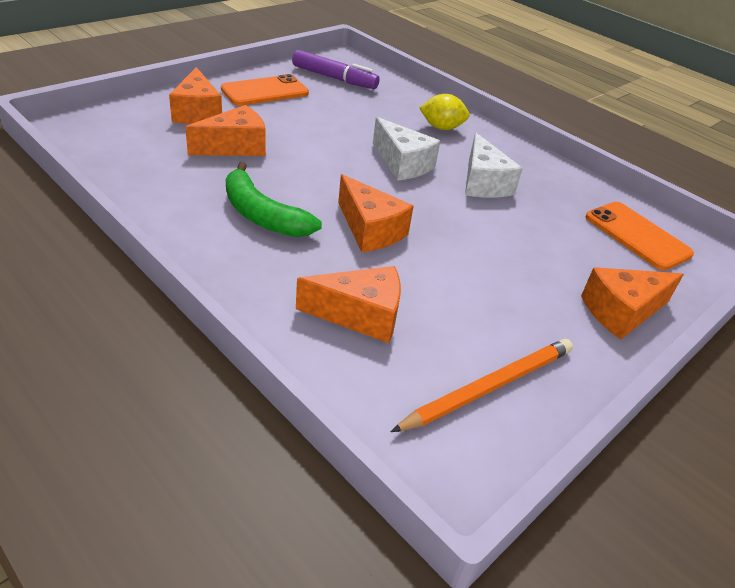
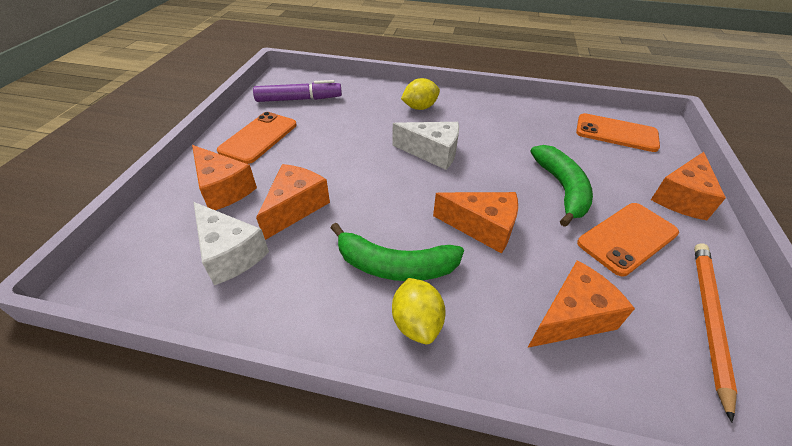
camera: 30 degrees left, 5 degrees up
(233, 252) = (416, 323): none -> yellow lemon
(483, 183) = (497, 140): white cheese -> white cheese (230, 253)
(493, 243) = (561, 189): none -> green banana
(502, 304) = (627, 238): none -> orange phone

